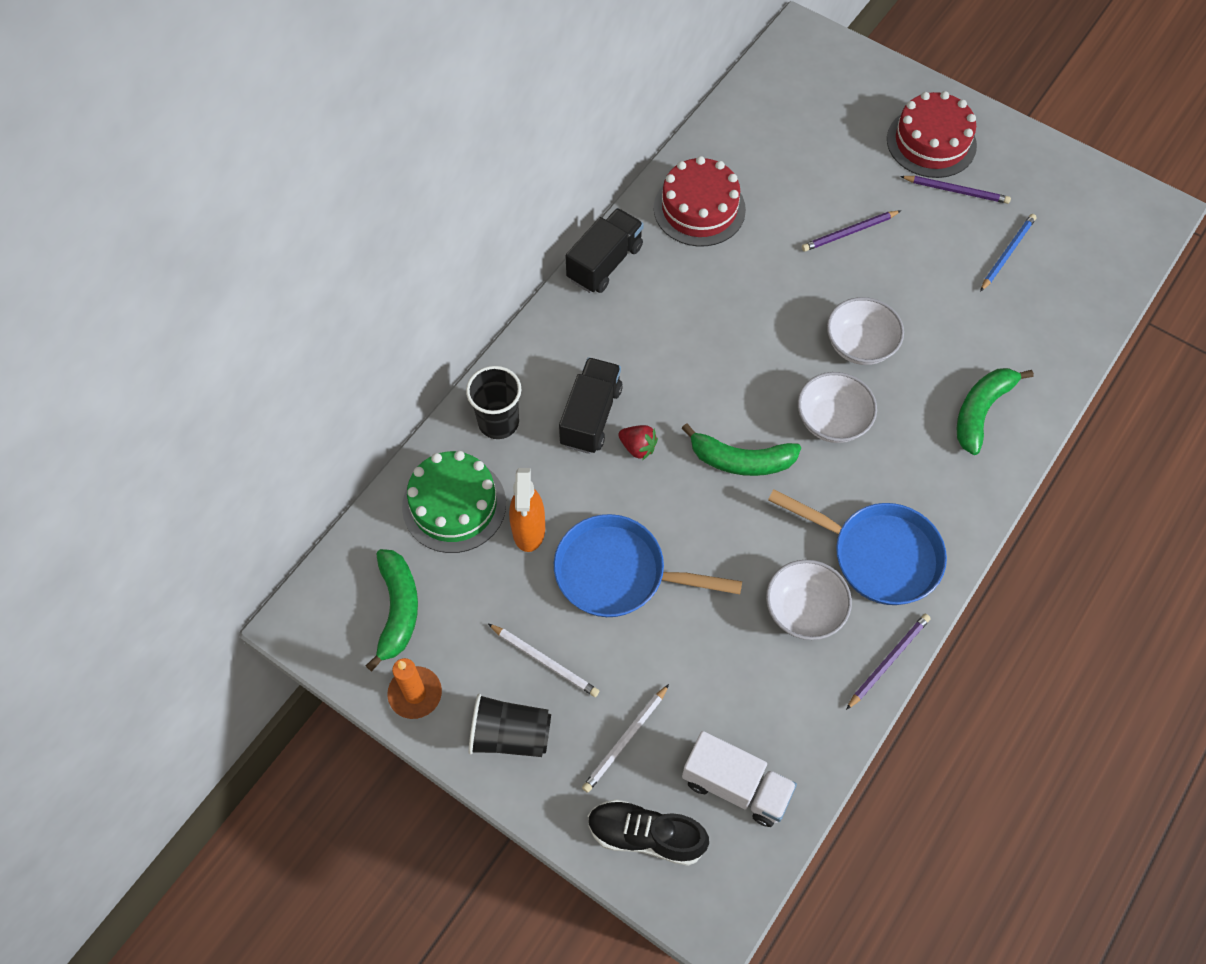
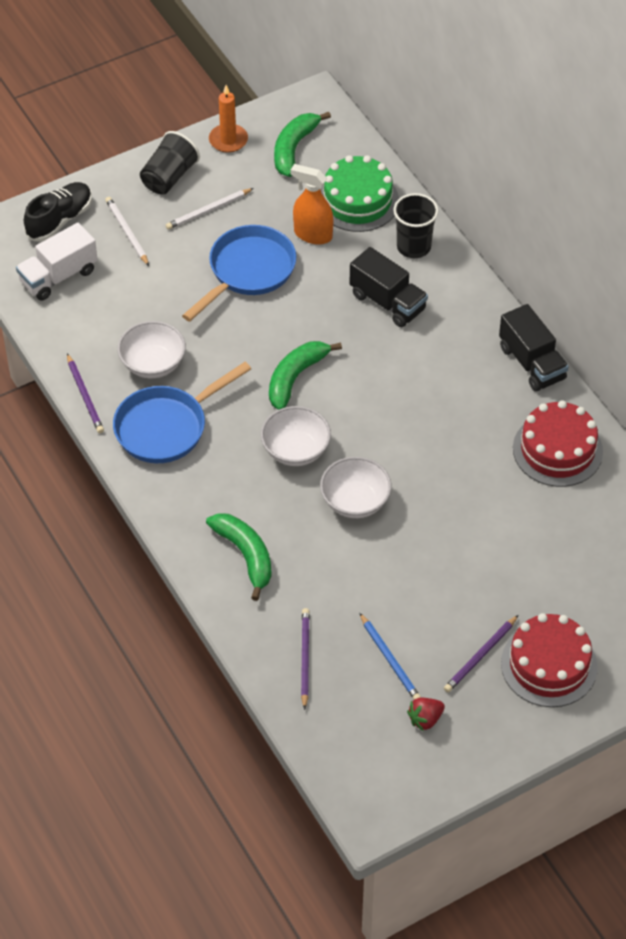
camera: 115 degrees right, 10 degrees down
(397, 610) = (294, 148): green banana -> green banana turned 90 degrees clockwise
(638, 447) = (344, 320): red strawberry -> red strawberry (425, 719)
(849, 232) = (475, 548): purple pencil -> purple pencil (305, 658)

